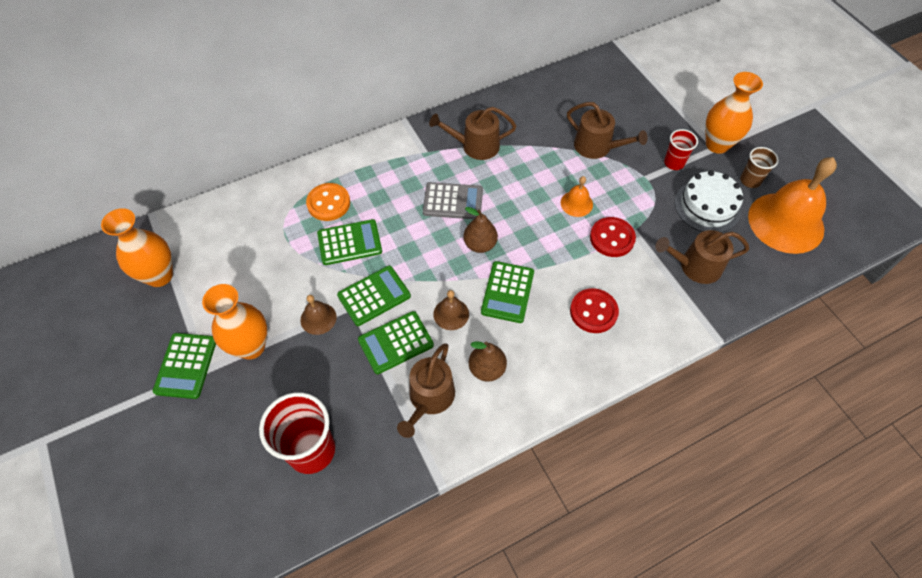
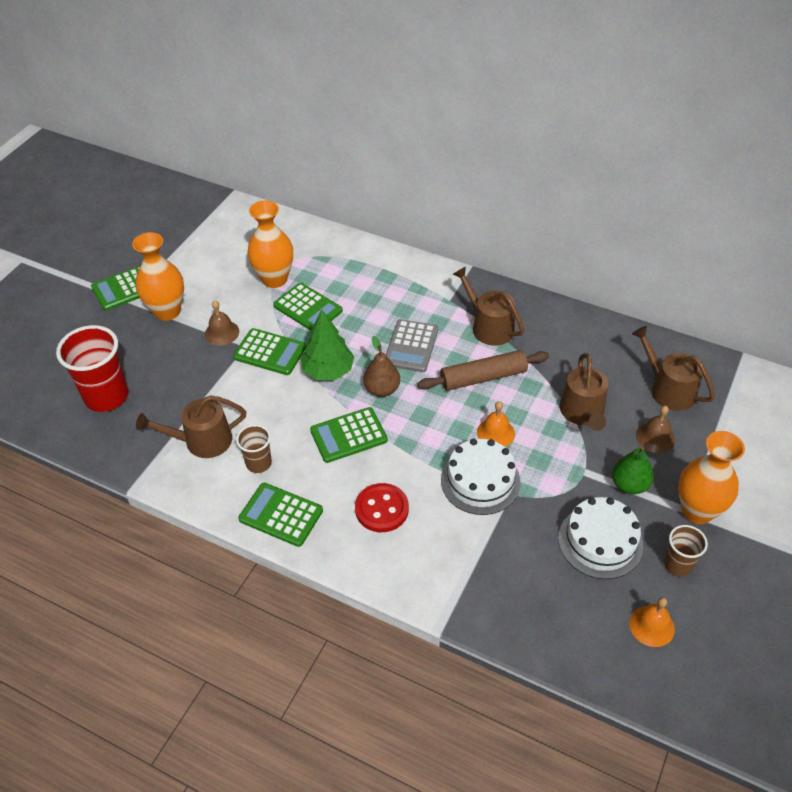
camera: 55 degrees right, 10 degrees down
(159, 275) = (187, 228): orange vase -> orange vase (274, 279)
(328, 203) = (334, 274): orange button -> none
(396, 343) = (237, 391): green calculator -> green calculator (281, 515)
(430, 268) = (328, 371): none -> green tree
(451, 314) = (293, 410): brown bell -> brown bell (655, 437)
(453, 201) = (411, 346): grey calculator -> grey calculator turned 45 degrees clockwise
(487, 369) = (259, 463): brown pear -> brown cup
(520, 179) = (483, 377): none -> brown rolling pin
(612, 238) = (480, 481): red button -> white cake
(674, 163) = (629, 485): red cup -> green pear
(695, 266) = (510, 567): brown watering can -> brown watering can (668, 389)
(786, 222) = (652, 626): orange bell -> orange bell, size x0.45

